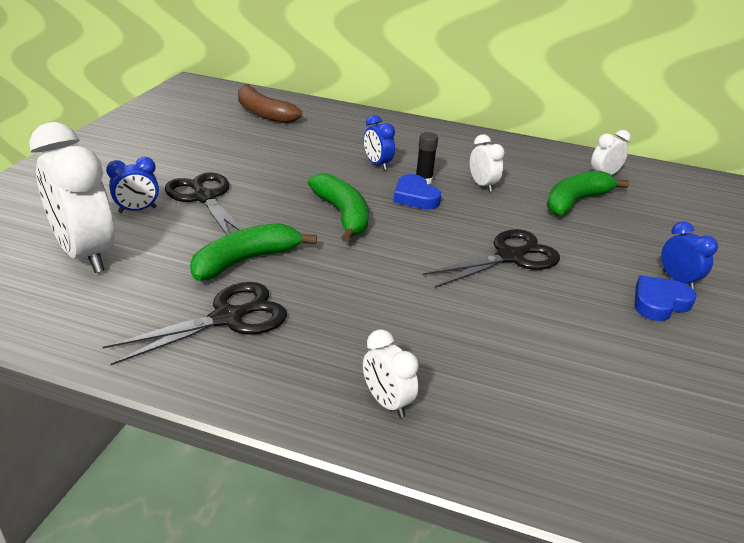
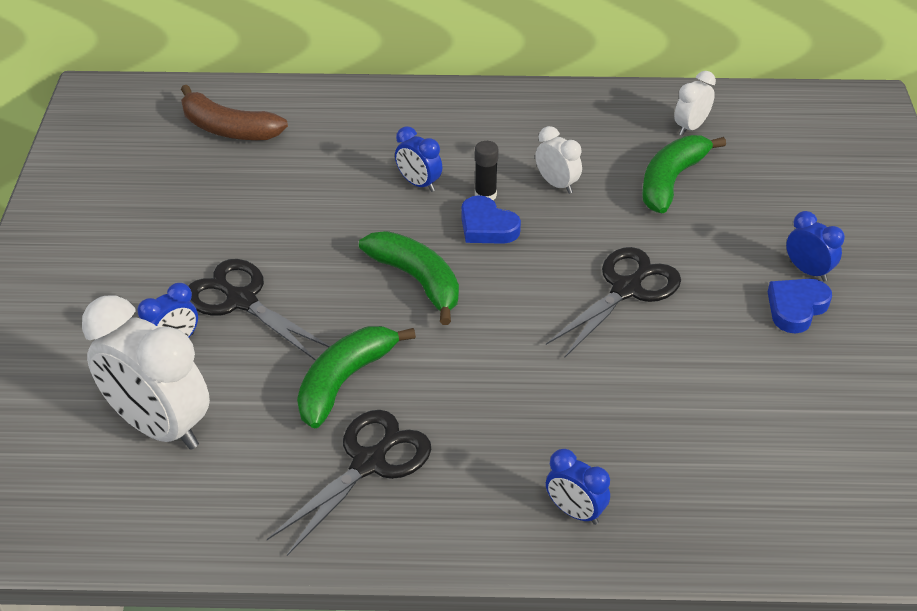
camera: 15 degrees left, 10 degrees up
(387, 402) = (575, 512): white clock -> blue clock

